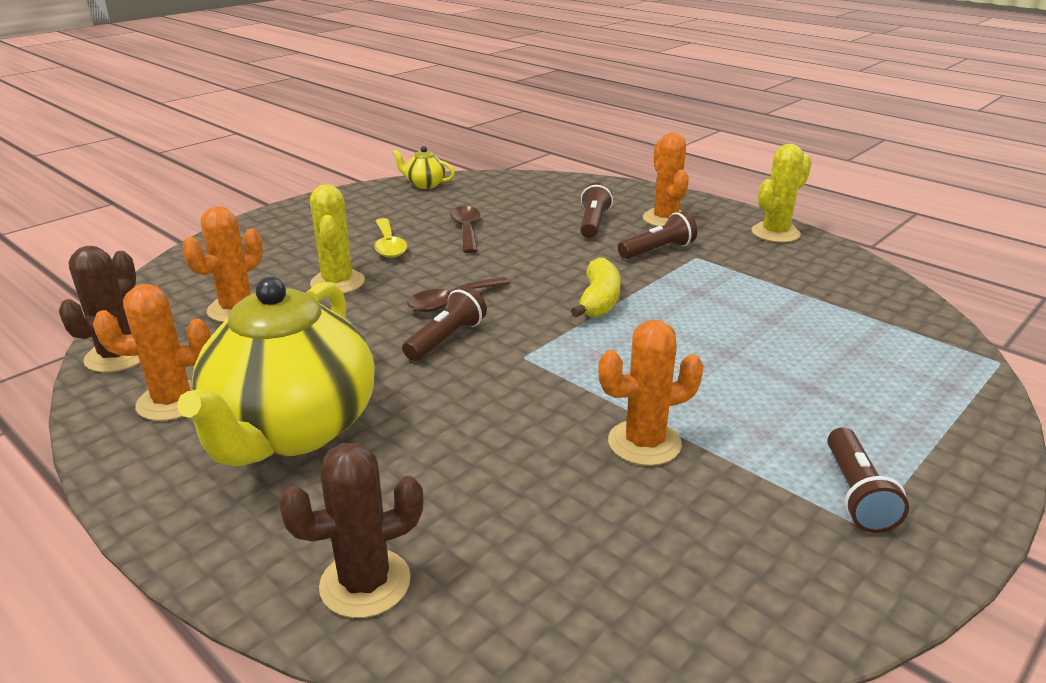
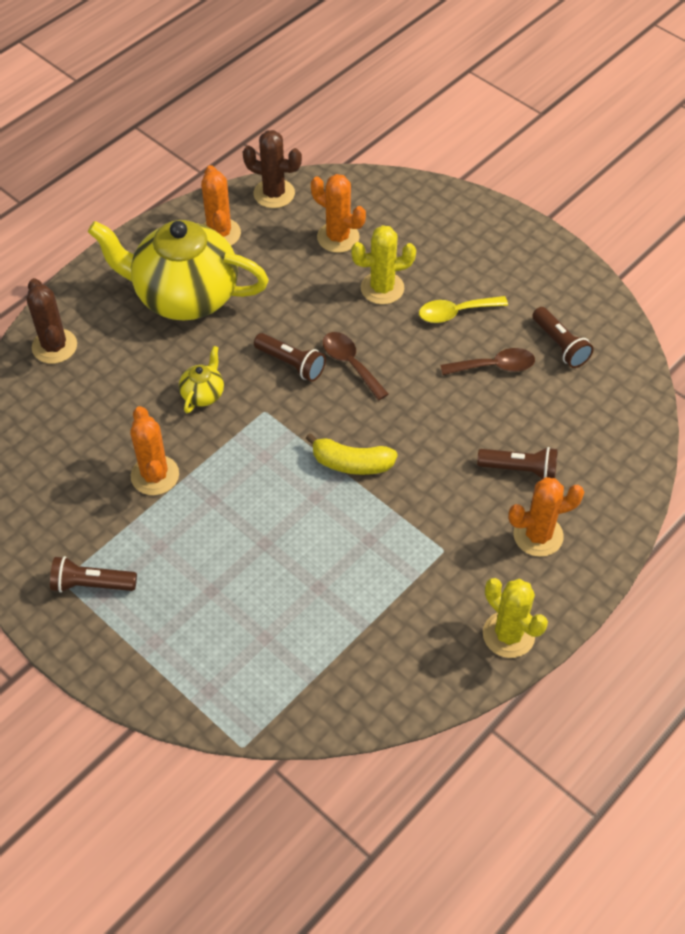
camera: 90 degrees right, 25 degrees up
(425, 184) = (611, 326): yellow teapot -> yellow teapot (203, 394)
(658, 250) = (457, 519): brown flashlight -> brown flashlight (560, 345)

